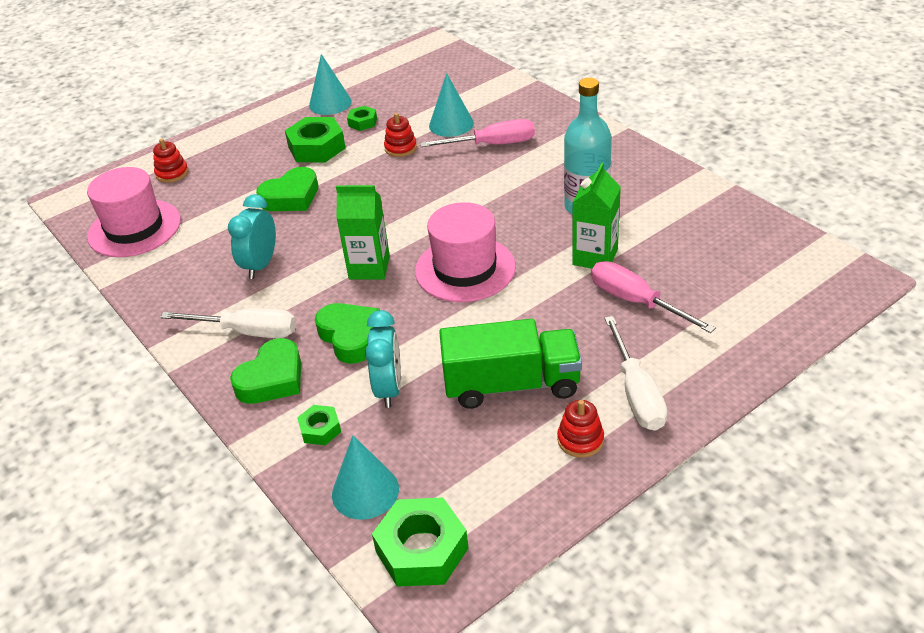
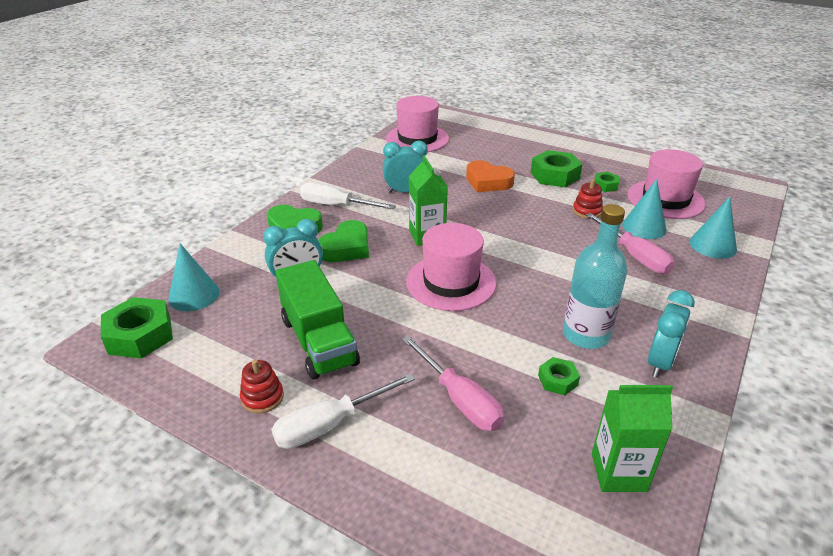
camera: 65 degrees right, 5 degrees down
(172, 173) = (481, 133): red stacking toy -> none
(247, 332) = (336, 205): white screwdriver -> white screwdriver turned 120 degrees clockwise
(291, 197) = (488, 182): green heart -> orange heart
(320, 429) = (250, 260): green nut -> green nut (557, 380)
(330, 103) = (616, 165): turquoise cone -> turquoise cone (712, 245)
(415, 97) = (665, 199): none -> pink hat
(595, 257) = (511, 357): green carton -> green carton (618, 472)
(636, 302) = (460, 399): pink screwdriver -> pink screwdriver turned 120 degrees clockwise
(637, 179) = (660, 362): none -> turquoise clock

